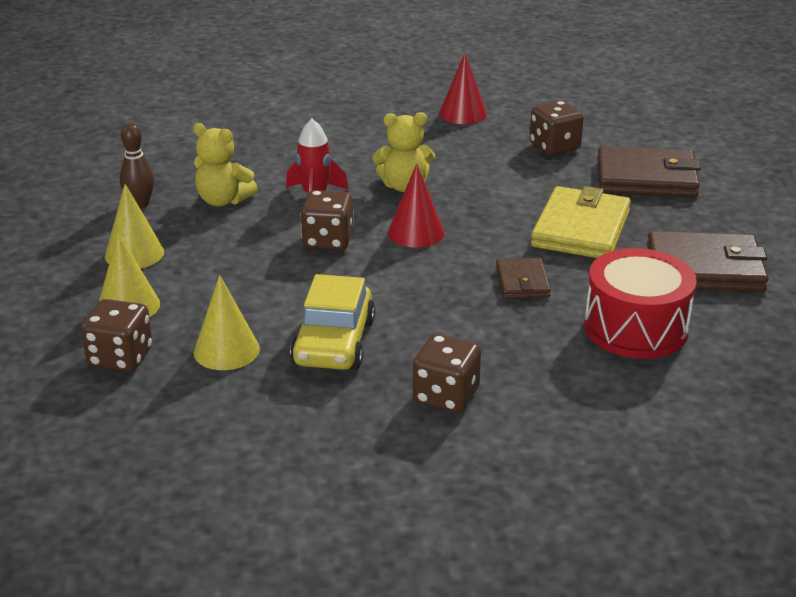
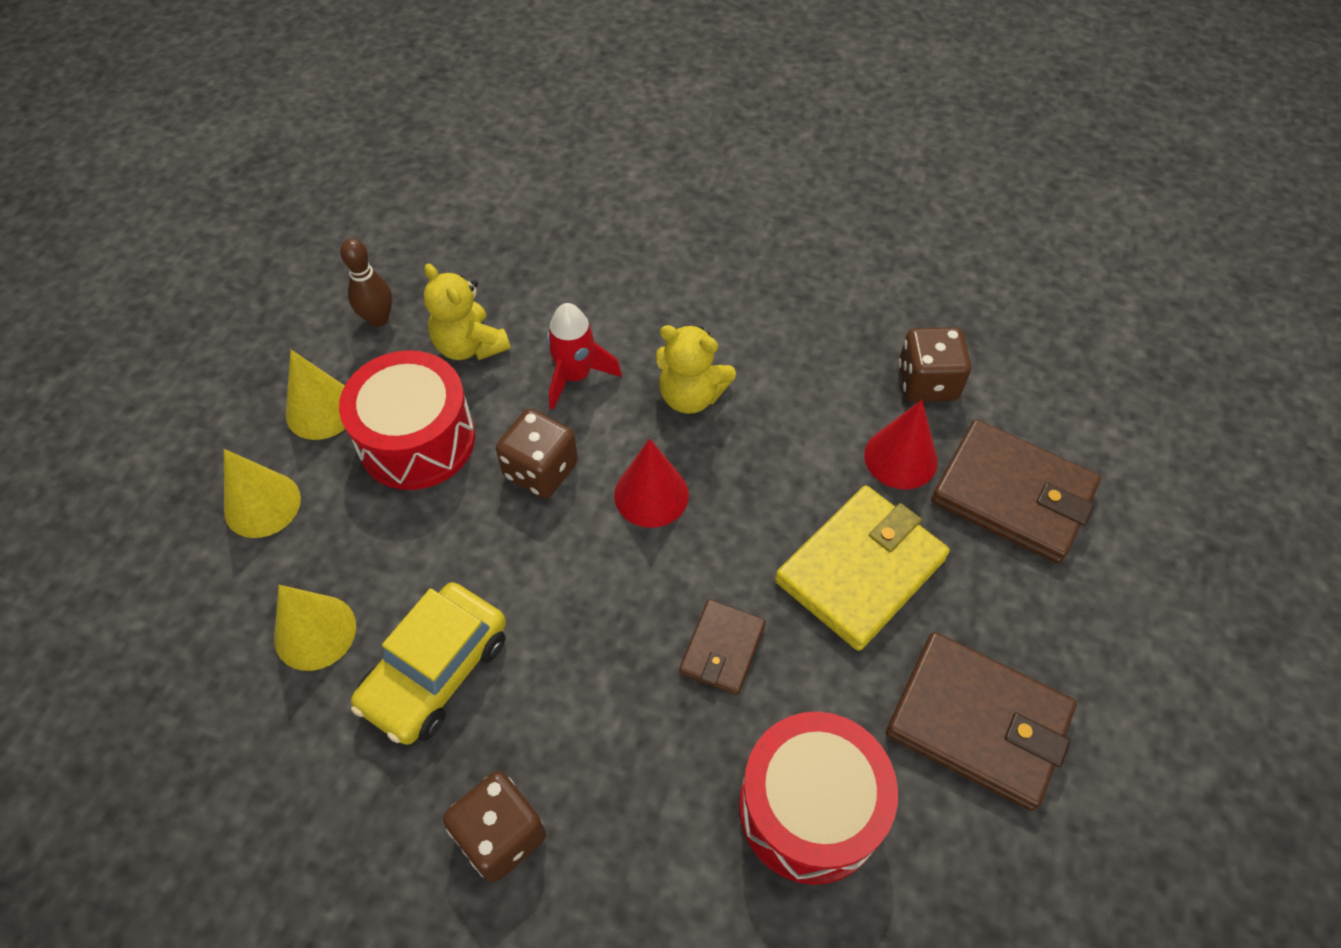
camera: 25 degrees right, 25 degrees up
(120, 358) = (203, 596): brown dice -> none
(223, 249) = (417, 440): none -> red drum
(463, 113) = (848, 271): red cone -> red cone (900, 458)

